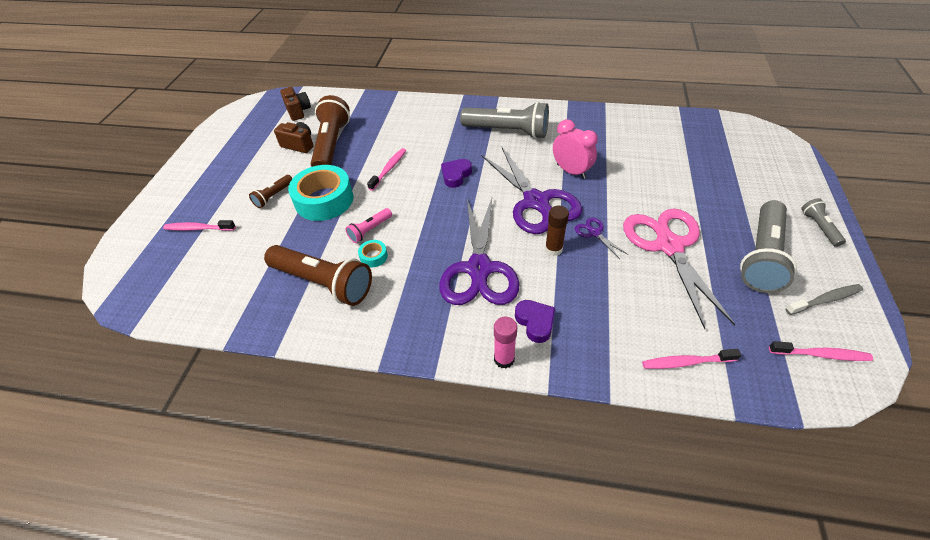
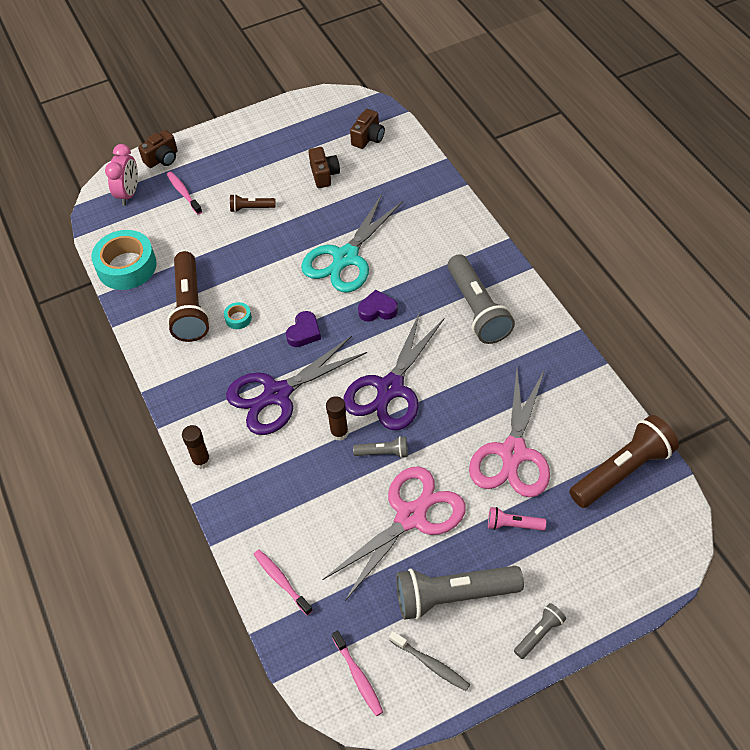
camera: 55 degrees right, 5 degrees up
(143, 225) = (162, 159): none -> brown camera
(324, 200) = (273, 243): turquoise tape -> turquoise tape (127, 266)
(331, 145) = (343, 196): brown flashlight -> brown flashlight (622, 471)
(370, 230) = (263, 296): pink flashlight -> pink flashlight (513, 525)
(389, 169) = (346, 257): pink toothbrush -> turquoise scissors
(504, 359) = (201, 461): pink glue stick -> brown glue stick
(535, 322) = (249, 462): purple heart -> purple heart (304, 332)
(571, 171) = (457, 392): pink clock -> pink clock (129, 194)
(594, 233) = (383, 453): purple scissors -> grey flashlight
(647, 170) = (513, 453): none -> pink scissors

